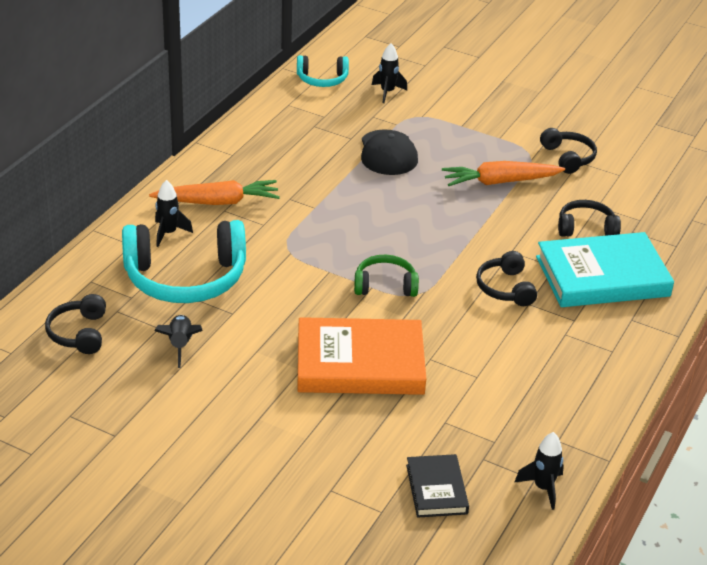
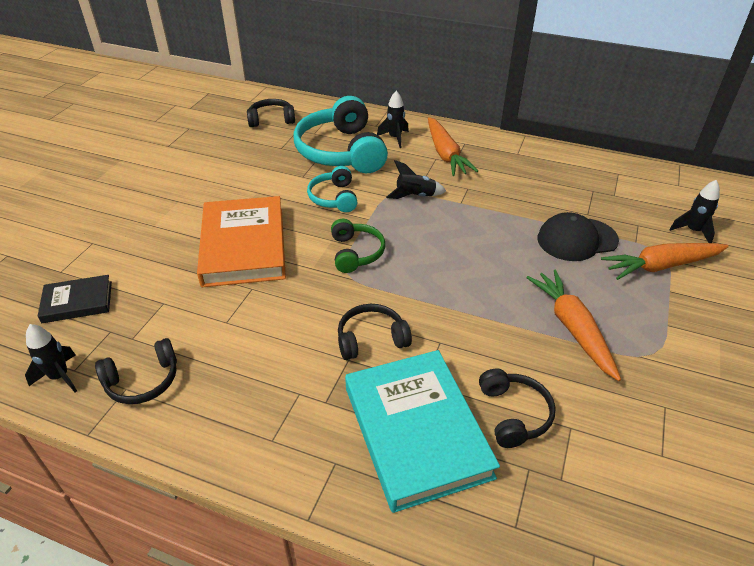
camera: 85 degrees right, 5 degrees up
(180, 345) = (262, 158): black rocket -> black rocket (415, 196)
(322, 79) = (680, 188): turquoise headphones -> turquoise headphones (334, 198)
(431, 121) = (661, 266): none -> orange carrot
(568, 157) = (667, 394): black headphones -> black headphones (143, 381)

